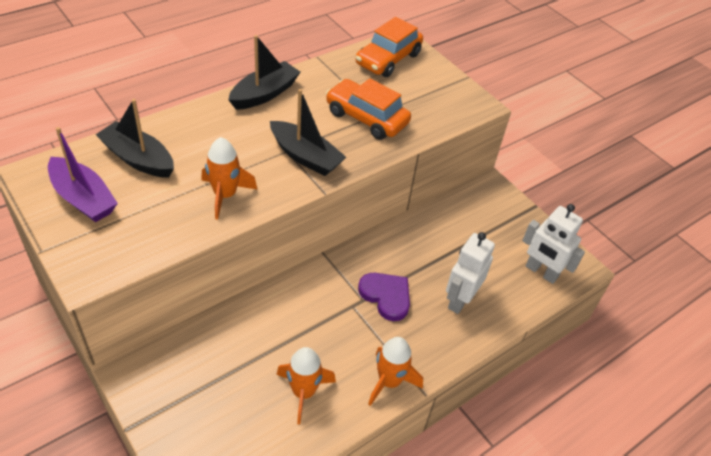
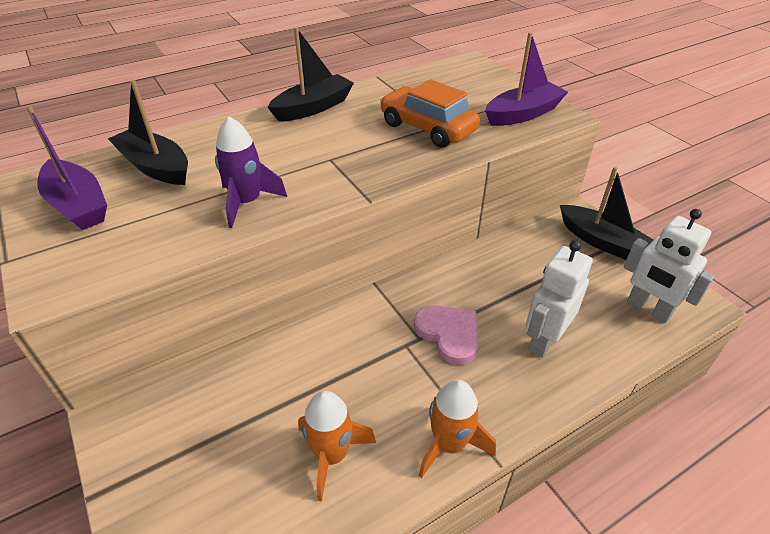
camera: 10 degrees right, 5 degrees down
(225, 195) = (247, 203): orange rocket -> purple rocket
(305, 156) = (351, 164): black boat -> black boat (601, 241)
(386, 296) = (449, 334): purple heart -> pink heart
(388, 59) = (455, 77): orange car -> none
(447, 103) = (523, 114): none -> purple boat

